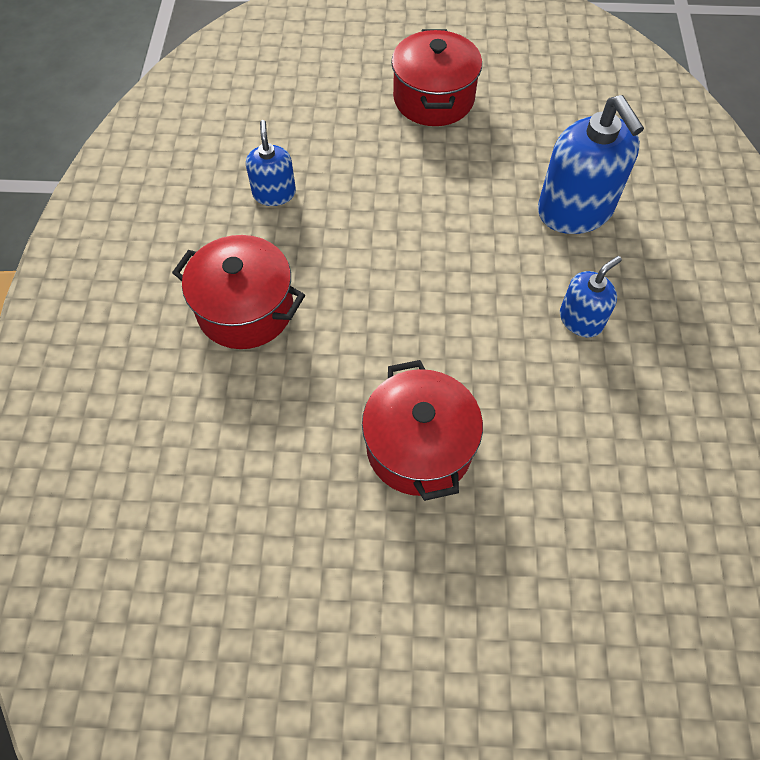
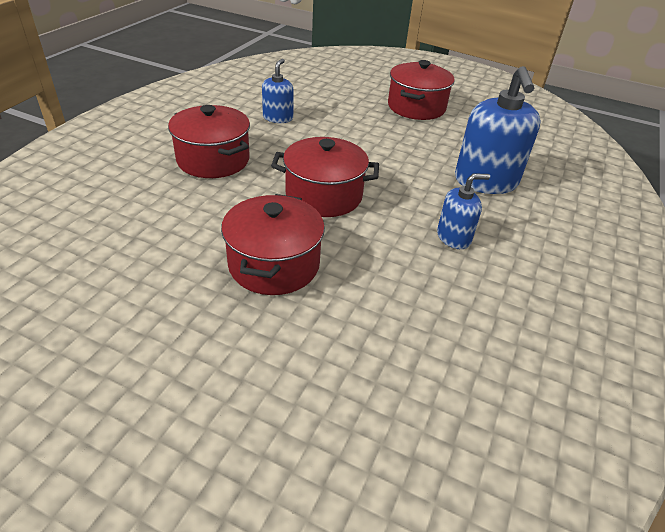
camera: 20 degrees right, 20 degrees down
(411, 314) = (324, 195): none -> red pot

